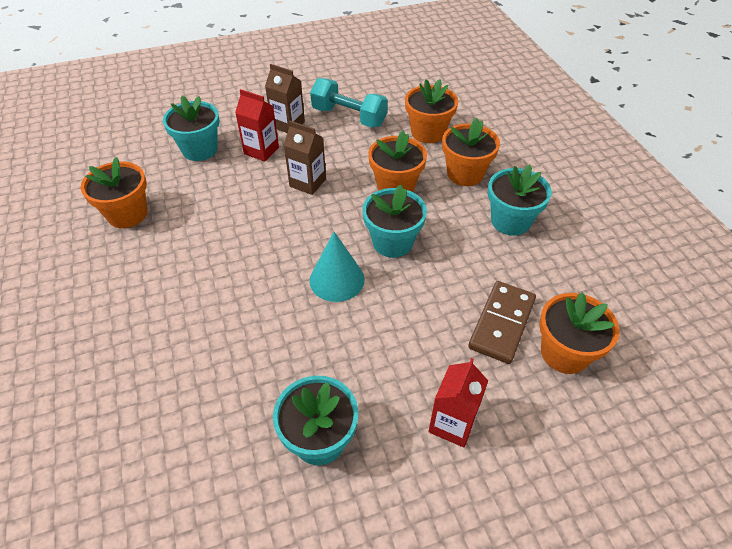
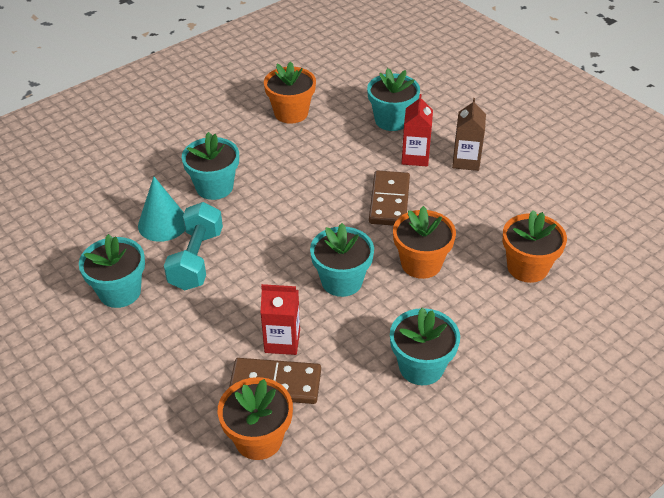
camera: 70 degrees right, 5 degrees down
(199, 307) = (214, 187): none -> turquoise flower pot
(307, 183) = (389, 201): brown carton -> brown domino
(337, 279) = (278, 256): turquoise cone -> turquoise cone (163, 223)
(349, 117) = (510, 199): turquoise dumbbell -> turquoise dumbbell (196, 260)
(452, 424) = (156, 369): red carton -> red carton (282, 341)
(465, 174) = (476, 314): orange flower pot -> none

